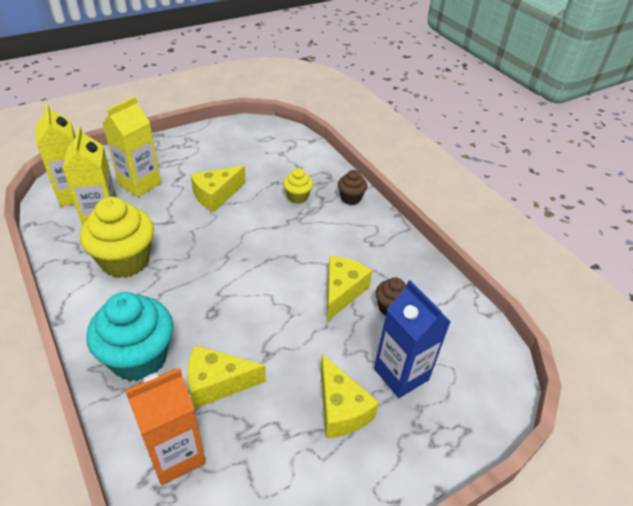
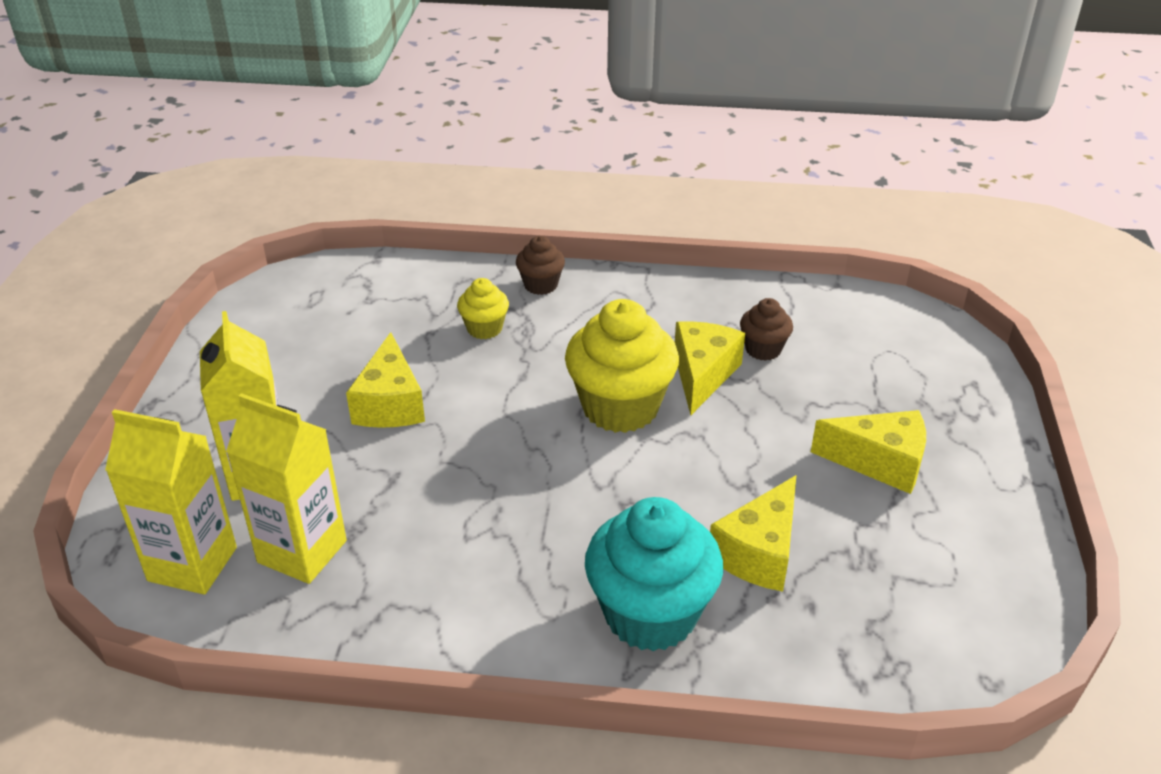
camera: 50 degrees left, 5 degrees down
(125, 261) = (434, 559): yellow cupcake -> yellow cupcake (620, 407)
(175, 455) = (842, 637): orange carton -> none
(342, 292) = (702, 375): yellow cheese -> yellow cheese turned 45 degrees clockwise
(401, 374) = (867, 391): blue carton -> none

